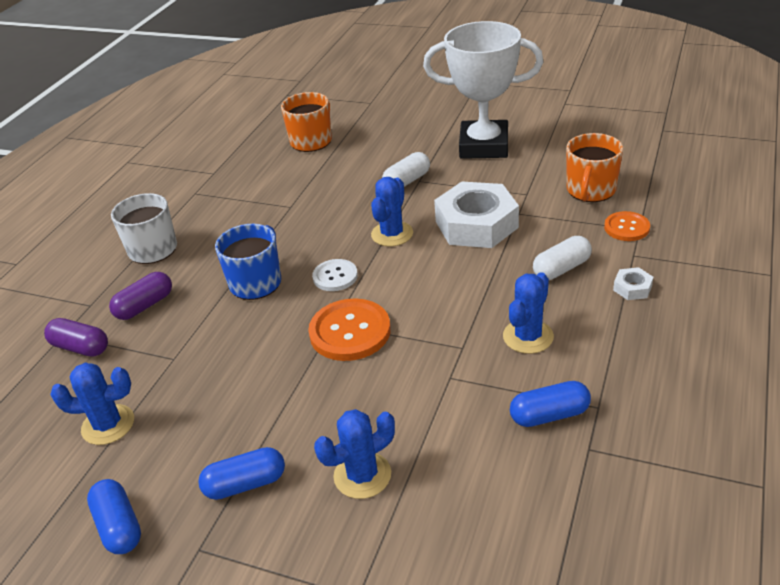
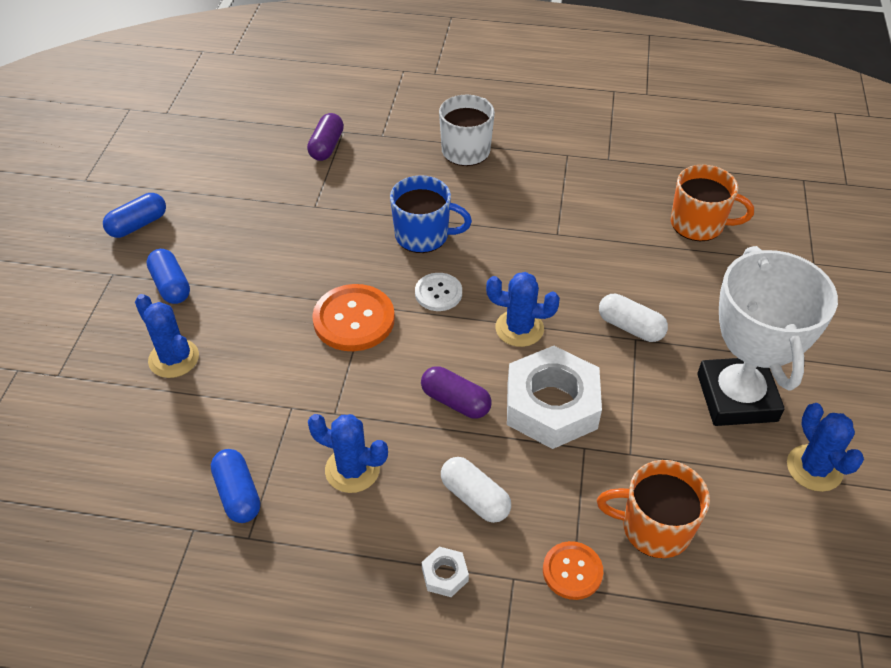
camera: 75 degrees right, 10 degrees up
(108, 425) = (238, 189): blue cactus -> blue cactus (814, 468)
(145, 306) = (382, 169): purple capsule -> purple capsule (455, 401)

